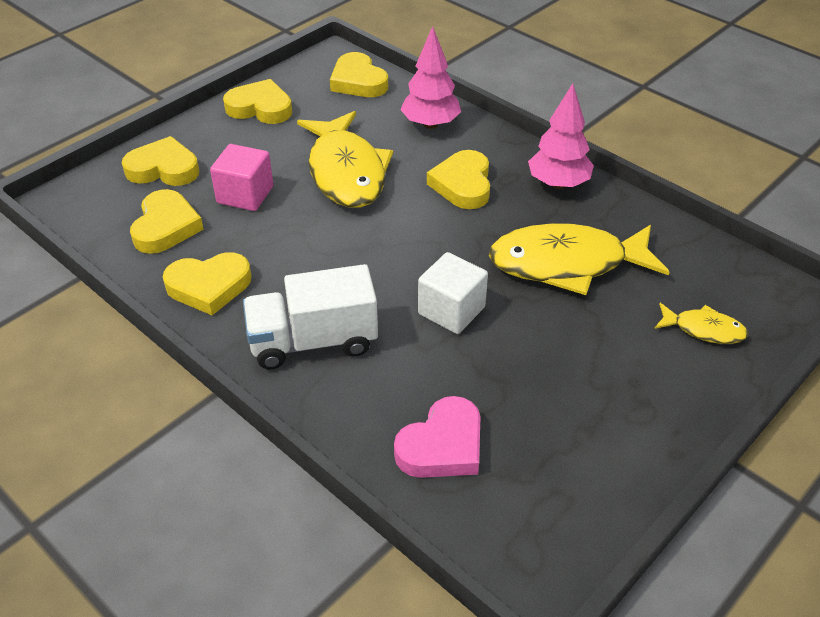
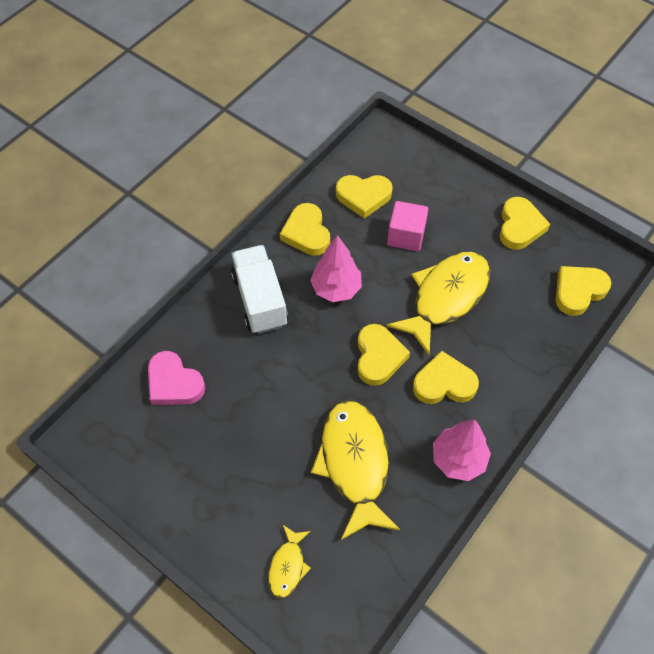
camera: 85 degrees right, 15 degrees up
(163, 169) = (428, 181): yellow heart -> yellow heart (378, 357)
(346, 172) = (445, 297): yellow fish -> yellow fish turned 150 degrees clockwise
(430, 124) = (525, 353): pink tree -> pink tree (336, 288)
(451, 310) = (295, 382): white cube -> none

